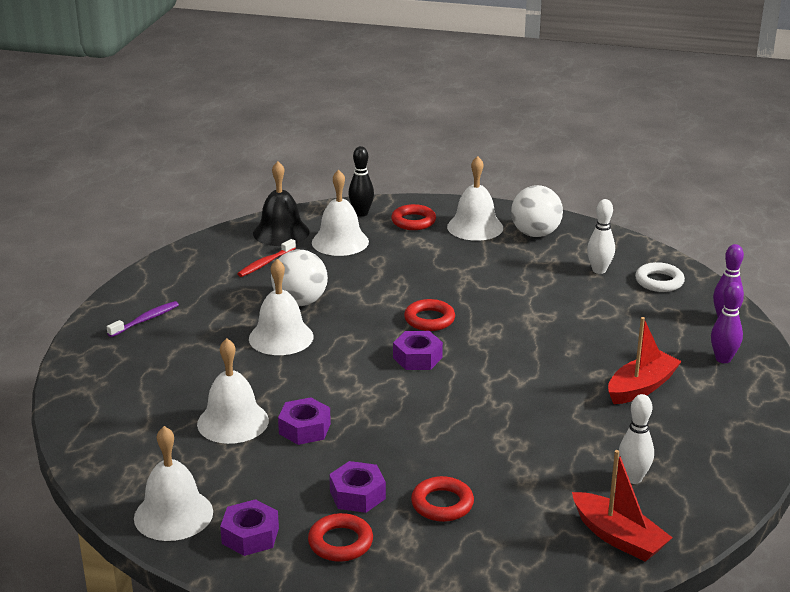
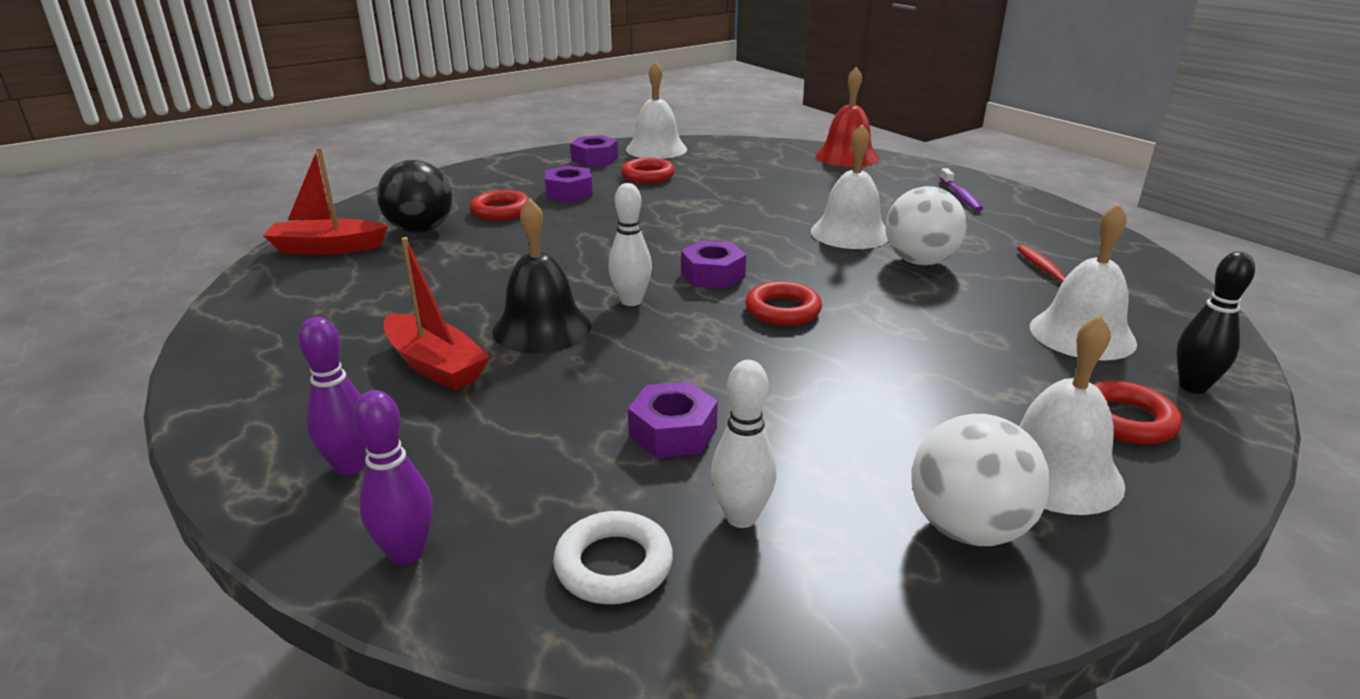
camera: 130 degrees right, 0 degrees up
(84, 398) = (847, 156): none -> red bell
(233, 422) = (734, 184): white bell -> none
(281, 232) = (1148, 307): black bell -> black bell (542, 328)
(304, 429) = (681, 201): purple nut -> purple nut (673, 432)
(340, 542) = (535, 175): red ring -> red ring (648, 176)
(529, 517) = (420, 230): none -> black ball
(633, 478) = (354, 286): white bowling pin -> white bowling pin (631, 301)
(641, 387) = (435, 365): red boat -> red boat turned 45 degrees counterclockwise

